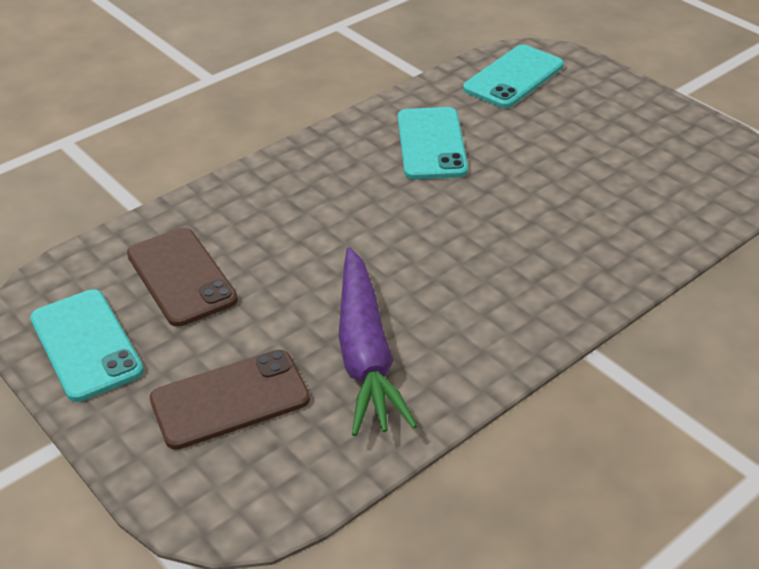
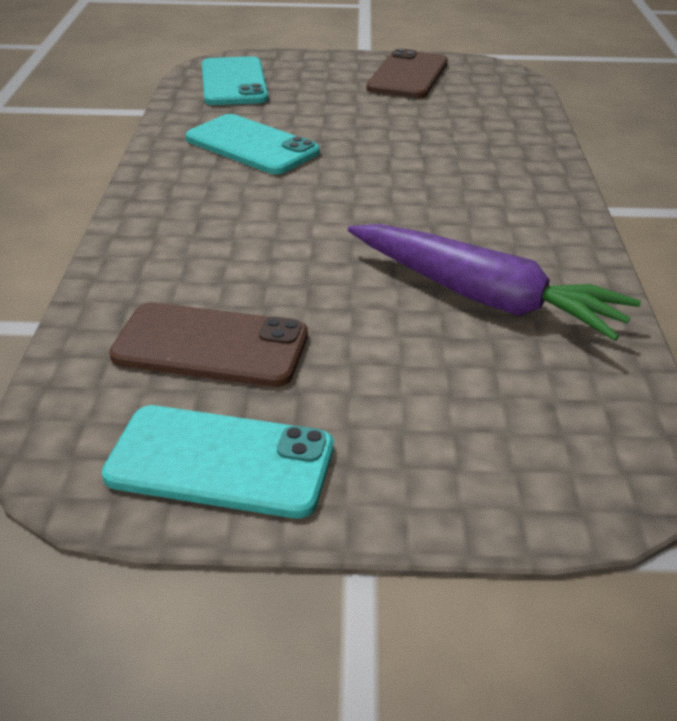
camera: 50 degrees left, 5 degrees down
(230, 400) = (450, 401): brown phone -> brown phone (408, 75)

